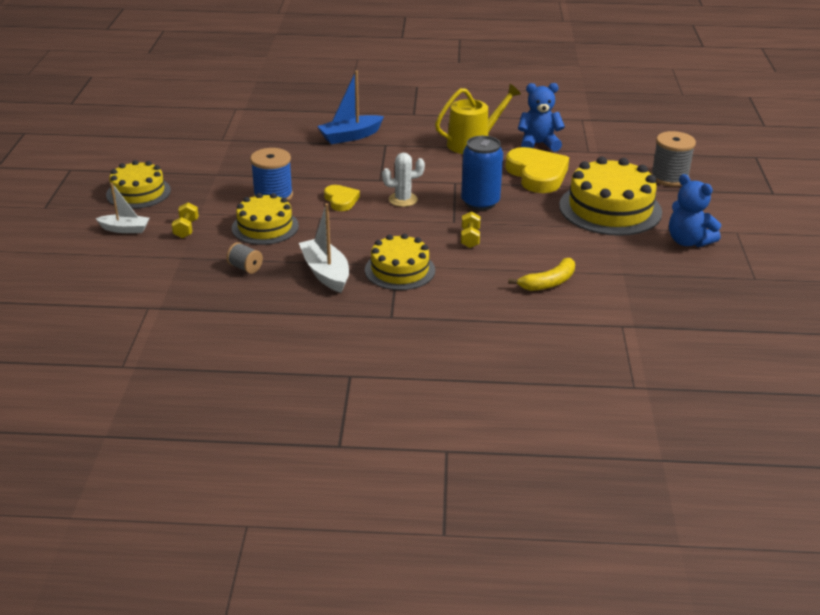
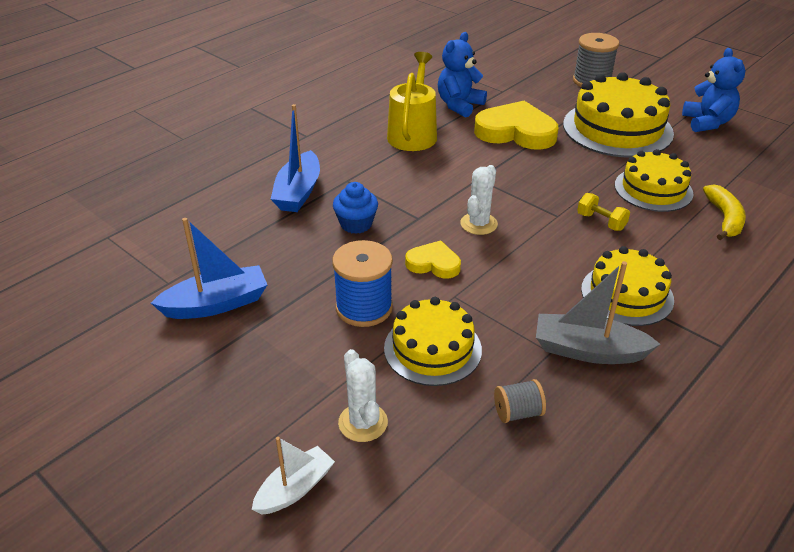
camera: 50 degrees left, 5 degrees up
(138, 192) = (206, 425): yellow cake -> yellow cake (653, 189)
(186, 229) = (363, 422): yellow dumbbell -> white cactus
(222, 158) = (216, 304): none -> blue boat
(326, 273) = (588, 350): white boat -> grey boat
(345, 164) = (356, 224): none -> blue cupcake
(480, 202) = (535, 184): blue can -> none
(688, 241) = (707, 123): blue teddy bear -> blue teddy bear turned 90 degrees counterclockwise

